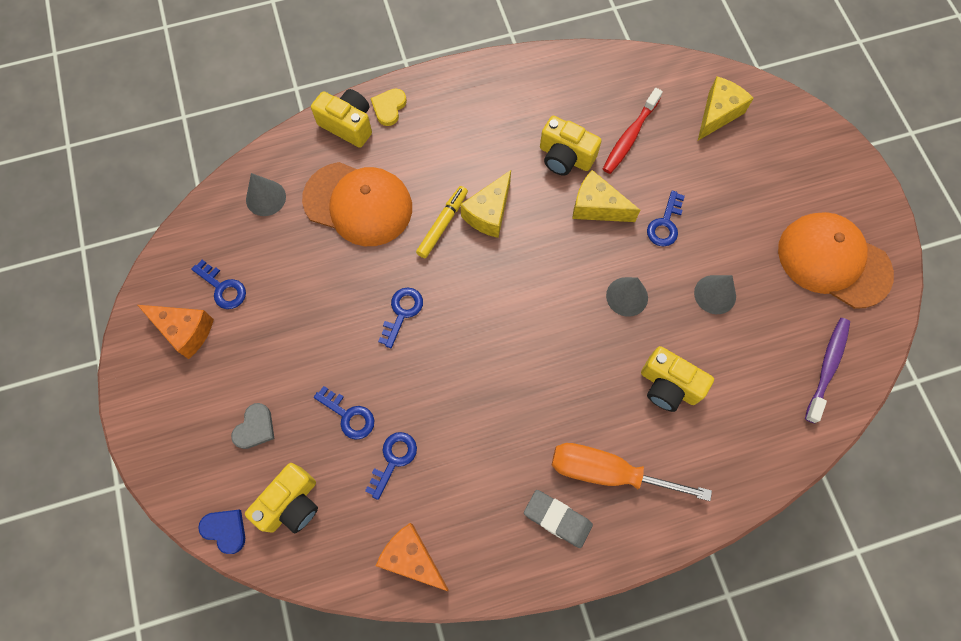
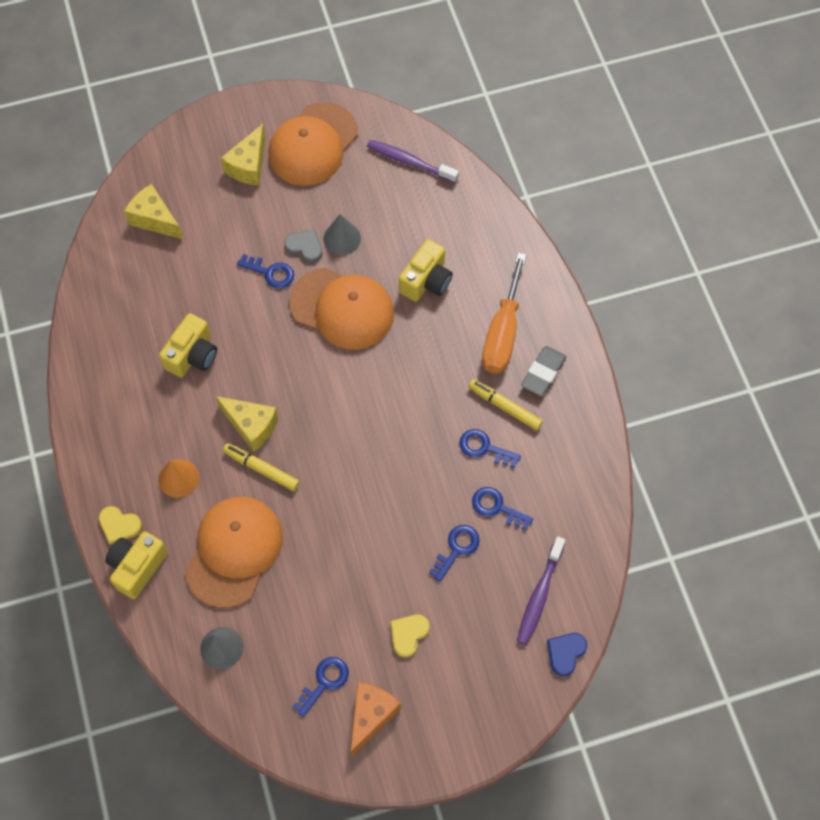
camera: 90 degrees left, 5 degrees down
(255, 428) = (470, 635): grey heart -> grey heart (305, 247)
(261, 366) = (408, 634): none -> yellow heart
(291, 503) = (539, 595): yellow camera -> purple toothbrush
(402, 312) = (354, 504): blue key -> blue key (484, 448)
(412, 558) = (581, 489): orange cheese -> none
(434, 152) = (178, 478): none -> orange cone
(513, 472) = (504, 407): none -> yellow marker
(597, 207) = (249, 329): yellow cheese -> yellow cheese (248, 166)
(627, 296) = (342, 309): grey cone -> orange cap
(630, 137) = (174, 297): red toothbrush -> none

